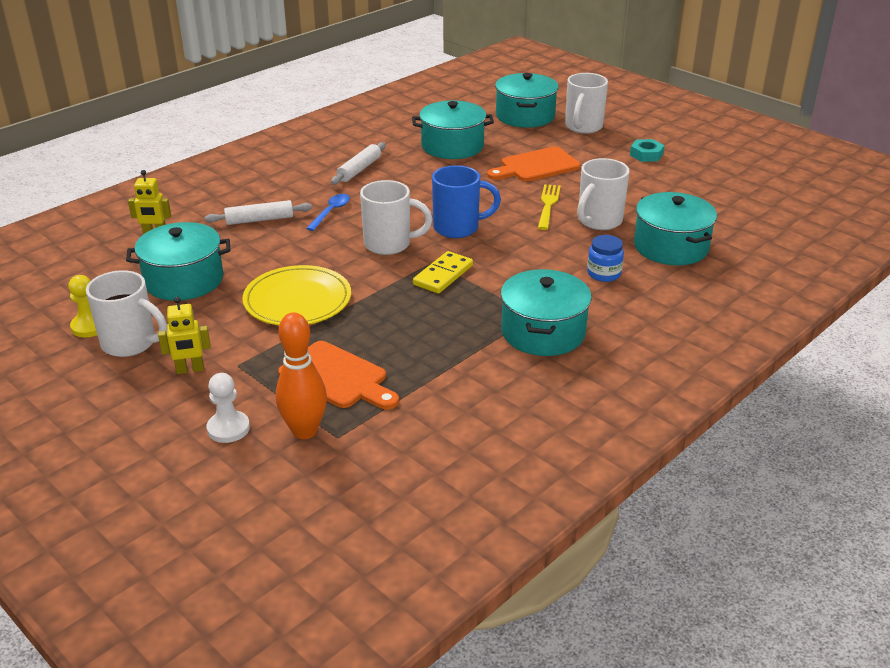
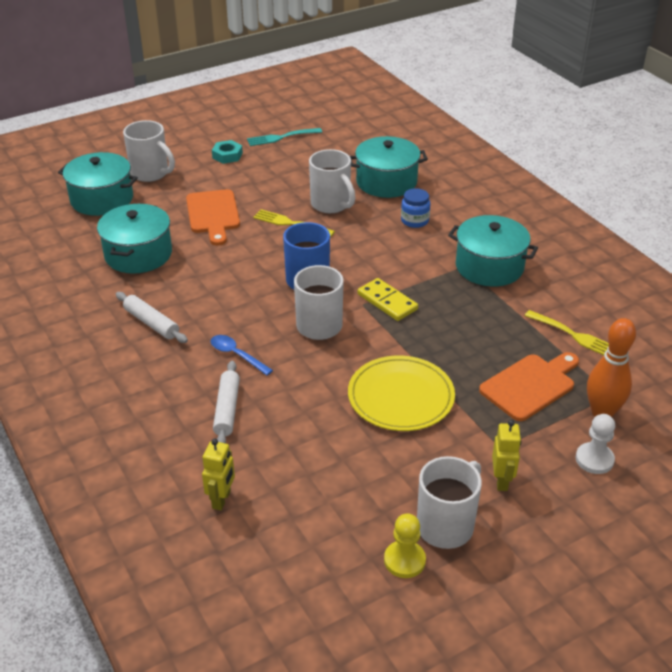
camera: 75 degrees left, 5 degrees up
(184, 280) = (334, 478): turquoise pot -> none
(437, 403) = (574, 335): none -> yellow fork
(708, 175) = (281, 137): none -> turquoise fork

